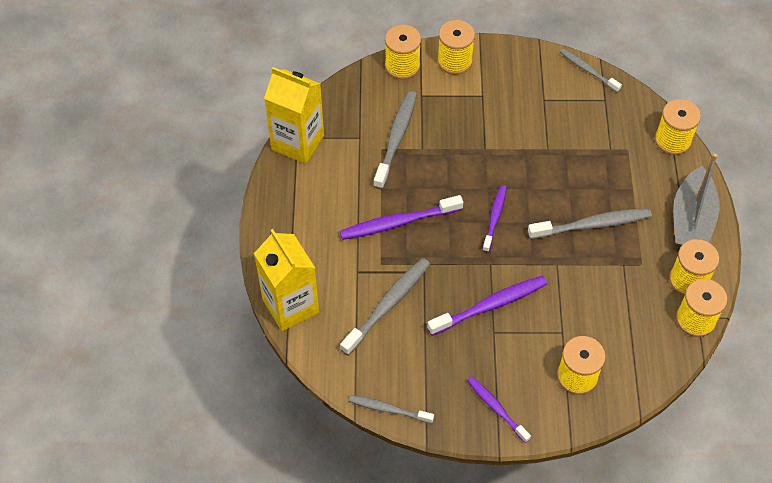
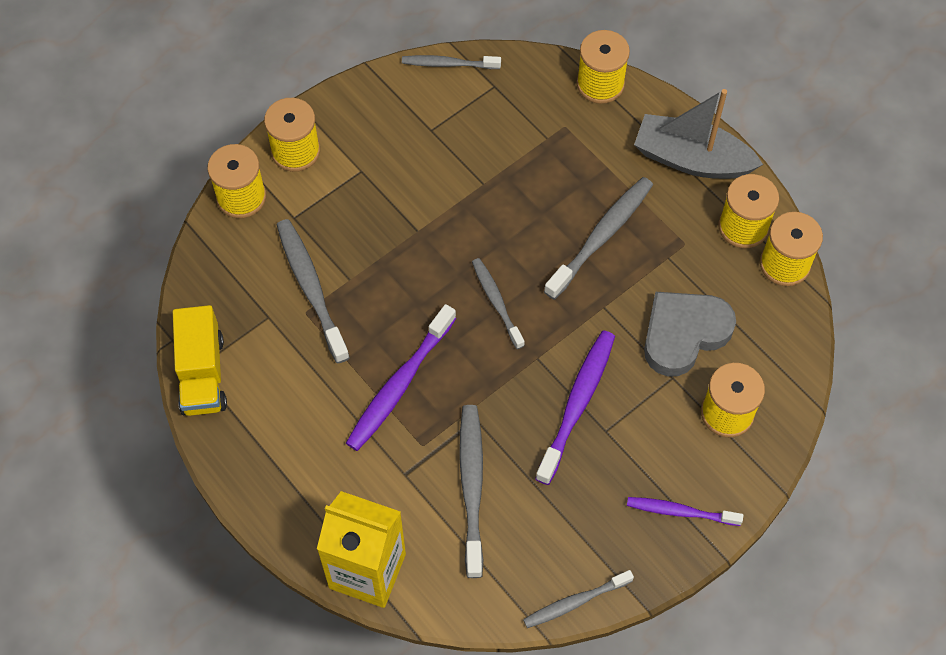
camera: 40 degrees left, 5 degrees up
(298, 142) = (202, 374): yellow carton -> yellow truck
(495, 217) = (496, 302): purple toothbrush -> grey toothbrush
(592, 313) = (684, 334): none -> grey heart
(691, 220) = (691, 159): grey boat -> grey boat turned 135 degrees clockwise

